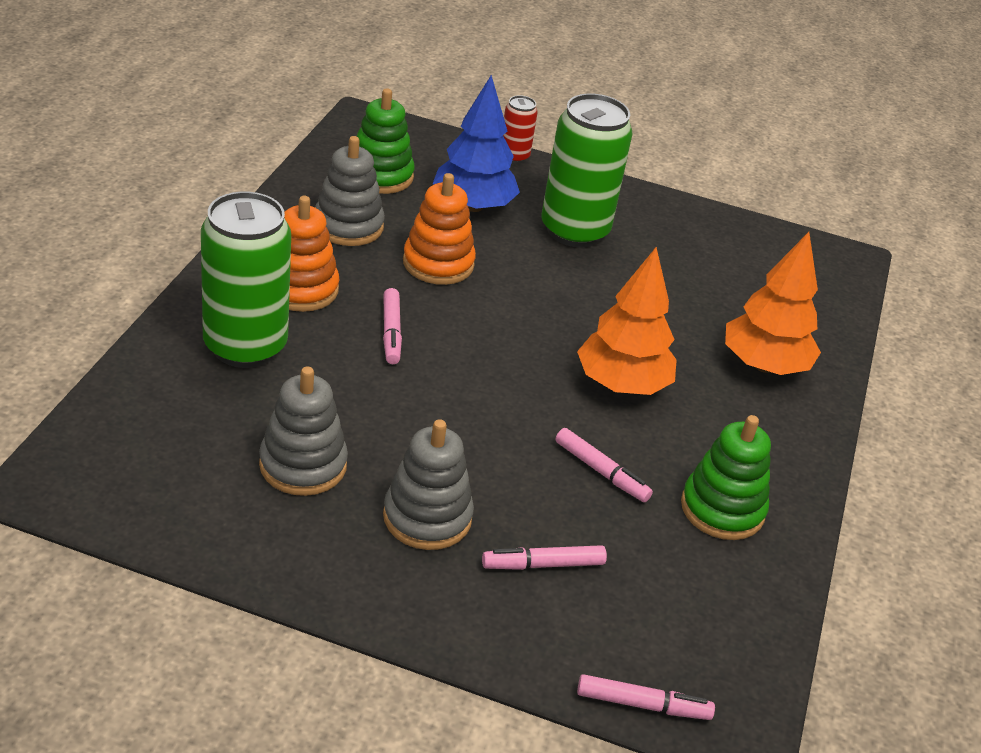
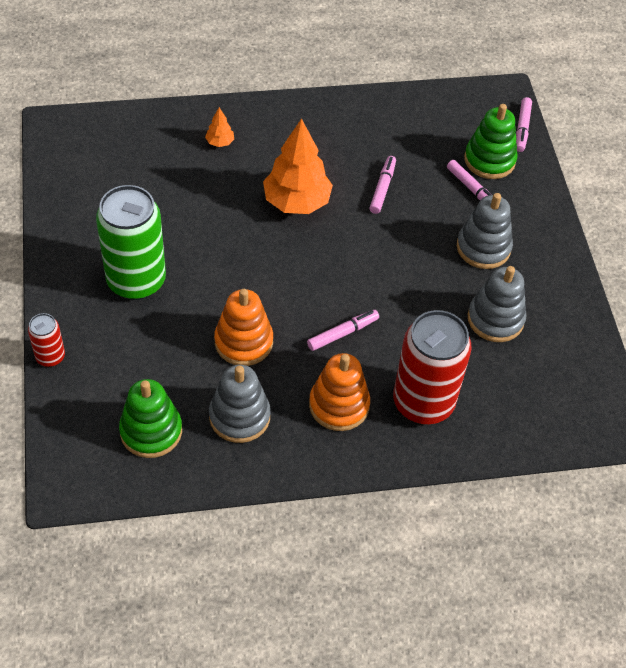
camera: 115 degrees left, 15 degrees up
(245, 346) = (423, 403): green can -> red can
(473, 206) = (149, 353): blue tree -> none
(643, 704) = (522, 128): pink marker -> pink marker turned 150 degrees counterclockwise
(722, 509) = (367, 132): green stacking toy -> green stacking toy (489, 160)
(764, 365) = (220, 142): orange tree -> orange tree, size x0.44

